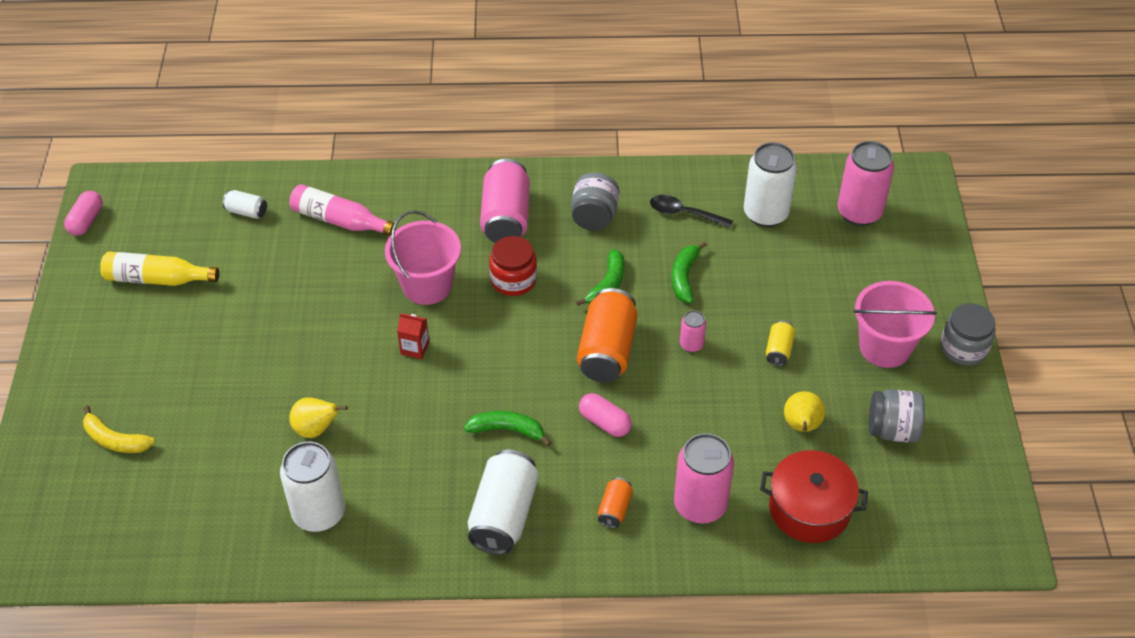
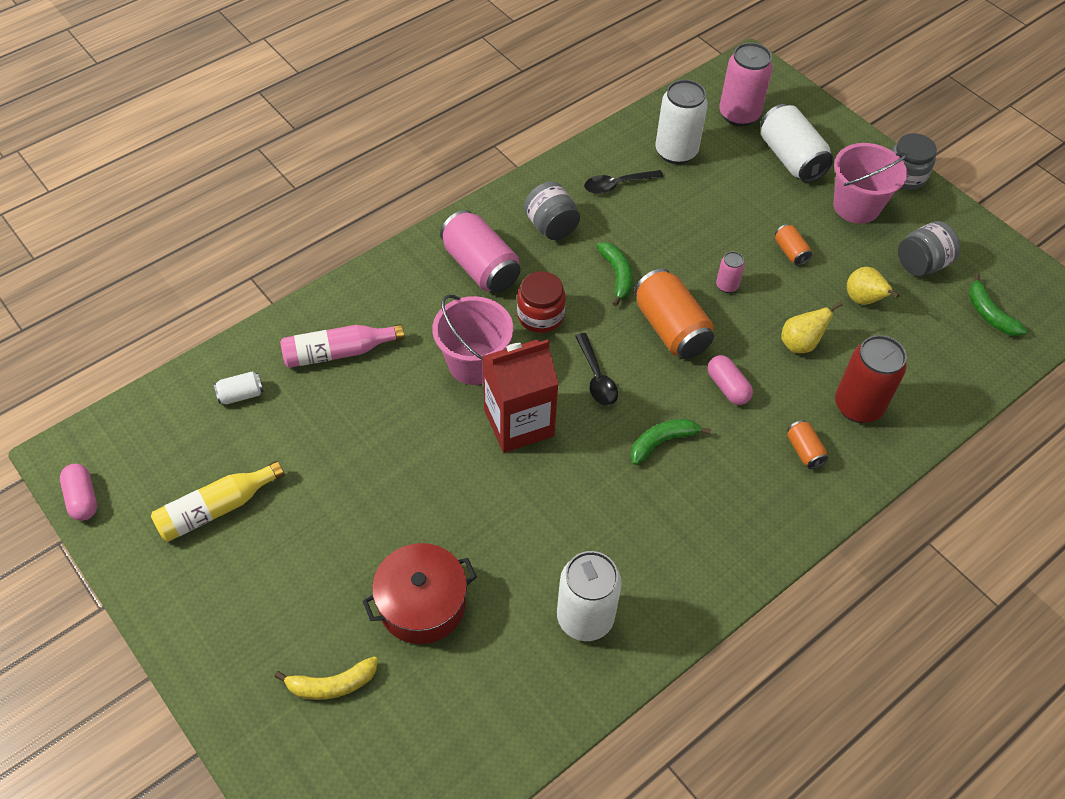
camera: 40 degrees left, 5 degrees up
(316, 429) = (507, 547): yellow pear -> yellow pear (800, 344)
(415, 348) = (519, 423): red carton -> red carton, size x2.31
(504, 515) = (730, 513): white can -> white can (791, 158)
(508, 351) = (596, 377): none -> black spoon
(605, 422) = (727, 387): pink capsule -> pink capsule turned 60 degrees clockwise
(684, 277) = (668, 235): green banana -> green banana (989, 314)
(700, 505) = (858, 406): pink can -> red can
(779, 350) = (790, 252): yellow can -> orange can
(809, 509) = (929, 358): red pot -> red pot (422, 604)

